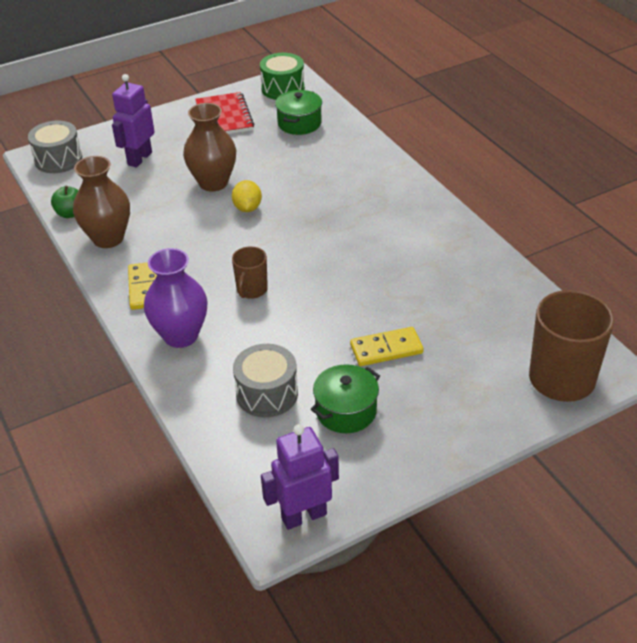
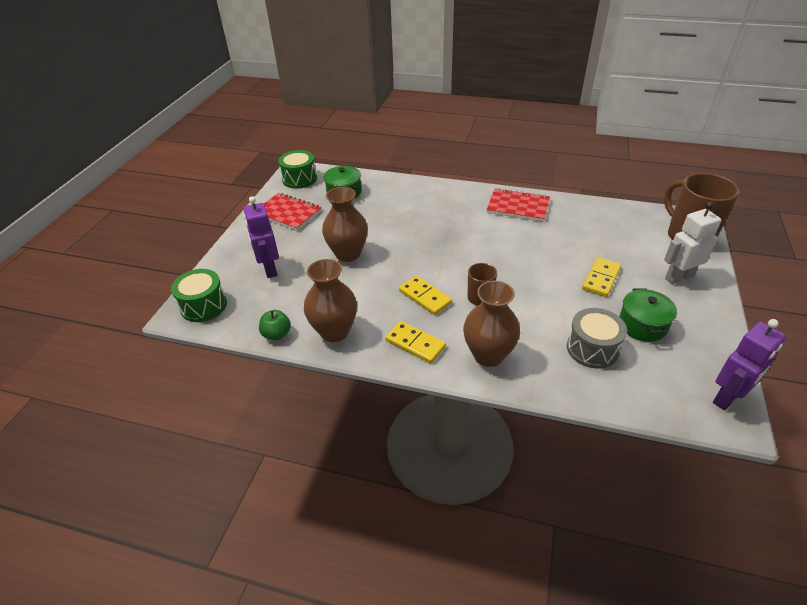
camera: 45 degrees left, 0 degrees up
(58, 159) = (203, 306): grey drum -> green drum
(181, 335) = (488, 355): purple vase -> brown vase
(212, 258) = (425, 297): none -> yellow domino
(247, 208) = (395, 255): yellow lemon -> none
(303, 516) = (727, 398): purple robot -> purple robot turned 150 degrees counterclockwise
(435, 233) = (518, 207): none -> red notebook
(466, 402) = (678, 277): none -> white robot

